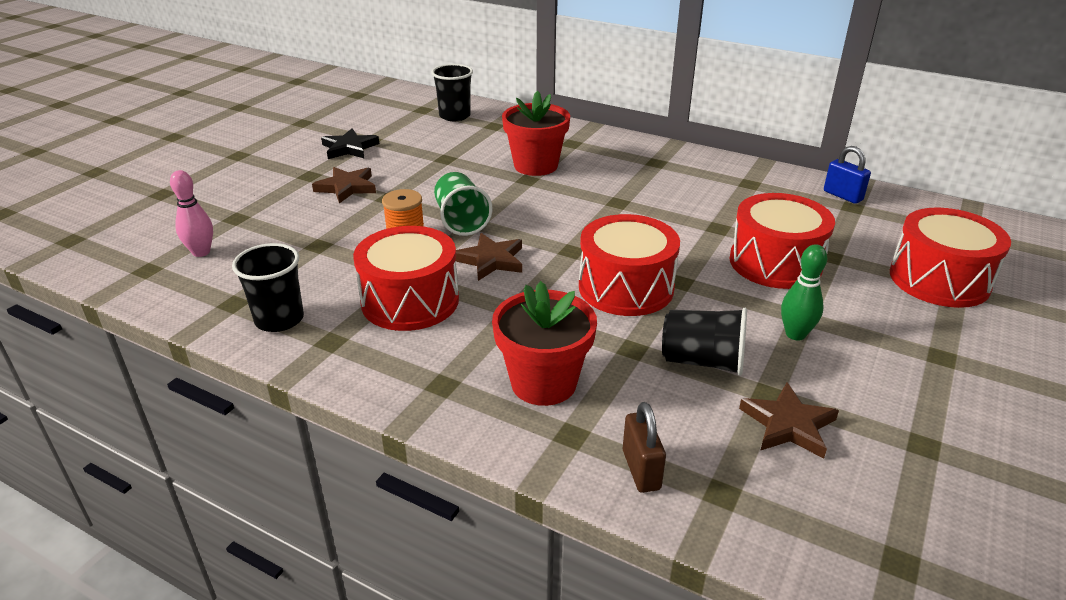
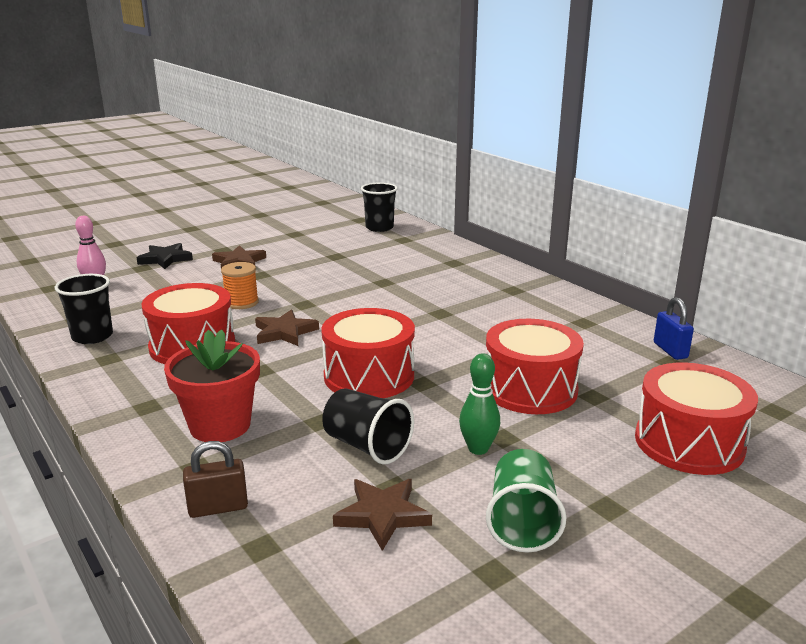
camera: 25 degrees right, 10 degrees down
(349, 148) = (272, 237): black star -> black star (165, 259)
(461, 221) = (295, 300): green cup -> green cup (522, 522)
(536, 166) = (402, 273): red flower pot -> none
(641, 470) = (218, 508): brown padlock -> brown padlock turned 60 degrees clockwise

